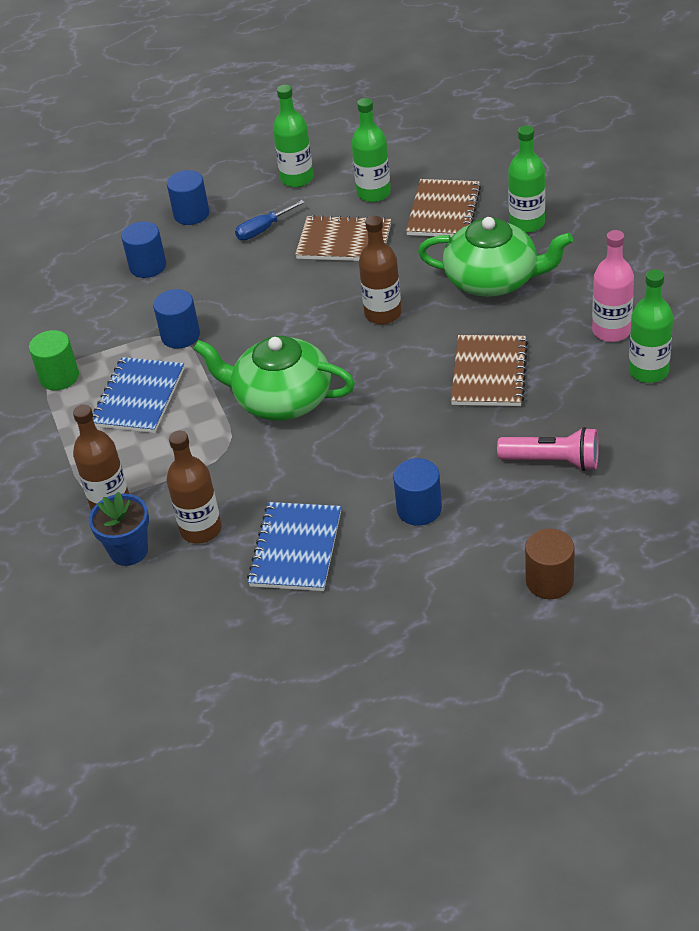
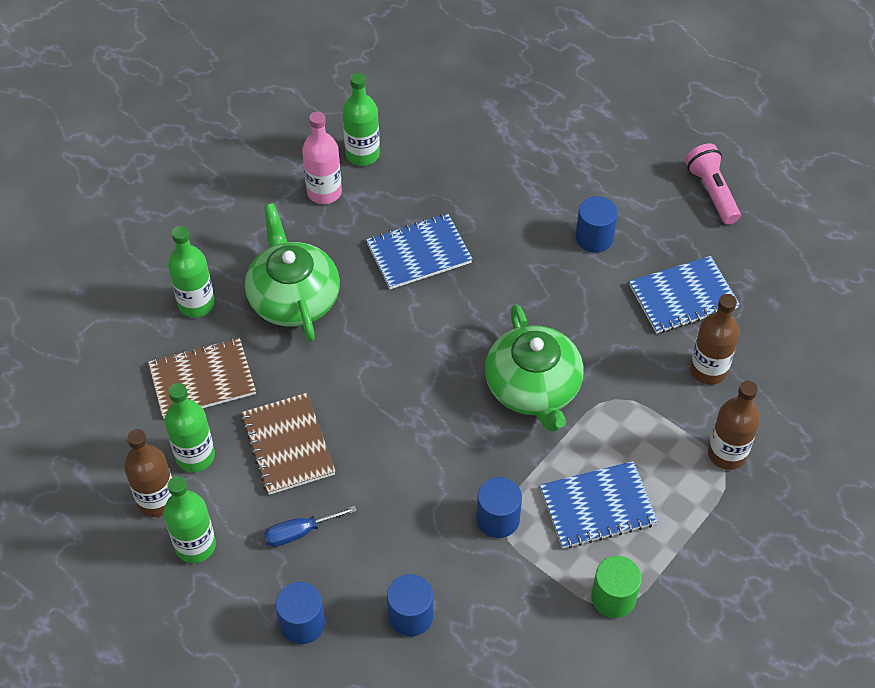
camera: 125 degrees left, 10 degrees up
(129, 551) = (763, 409): blue flower pot -> none
(263, 230) = (299, 532): blue screwdriver -> blue screwdriver turned 135 degrees clockwise
(383, 314) = (382, 362): brown bottle -> brown bottle (157, 500)
(489, 373) = (419, 253): brown notebook -> blue notebook
(549, 581) = (611, 140): brown cylinder -> none
(553, 461) = (495, 177): pink flashlight -> pink flashlight (711, 192)

